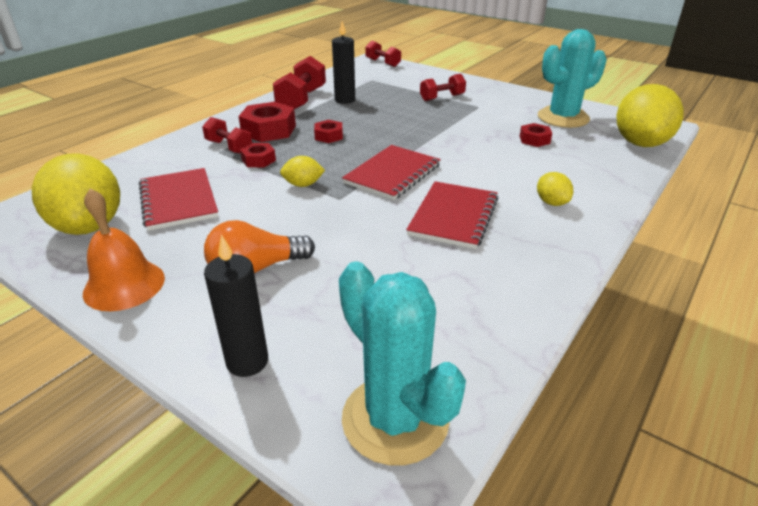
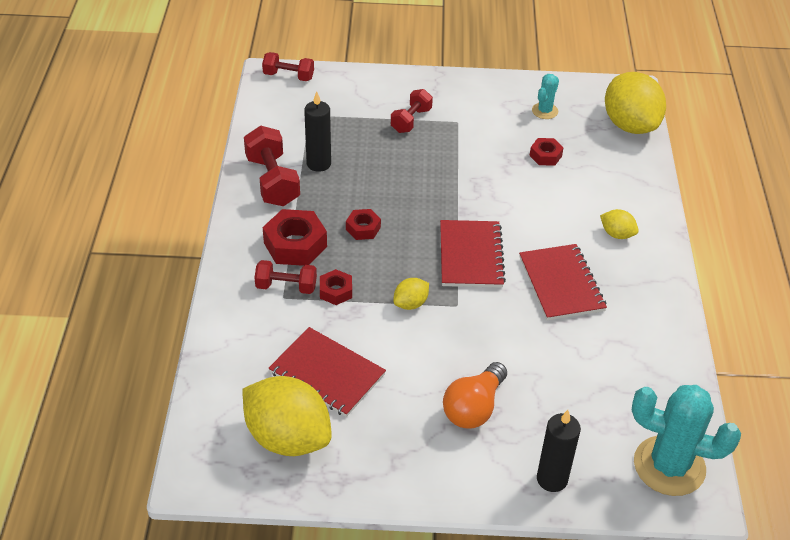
camera: 35 degrees left, 10 degrees up
(124, 285) = (396, 472): orange bell -> none
(563, 118) = (544, 111): turquoise cactus -> turquoise cactus, size x0.50

